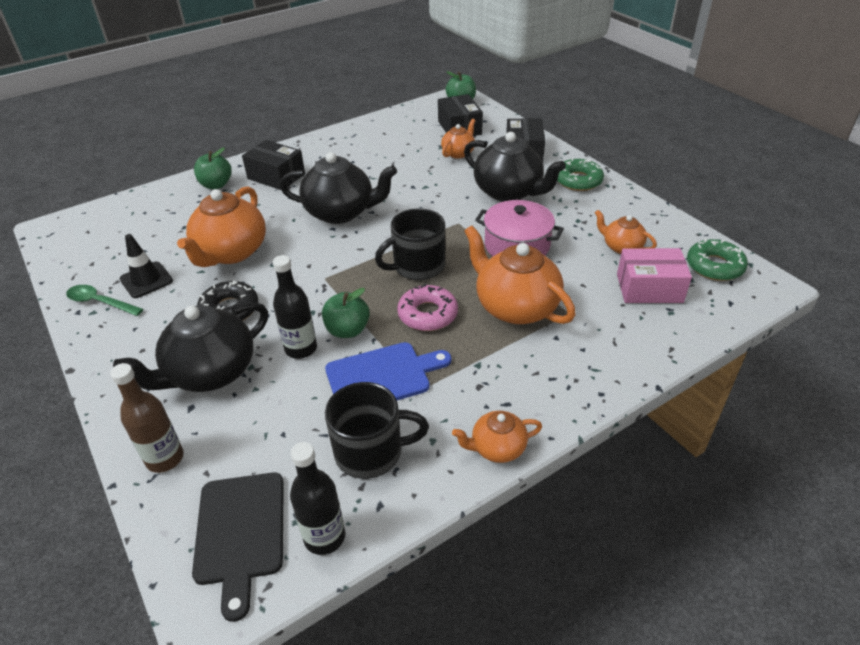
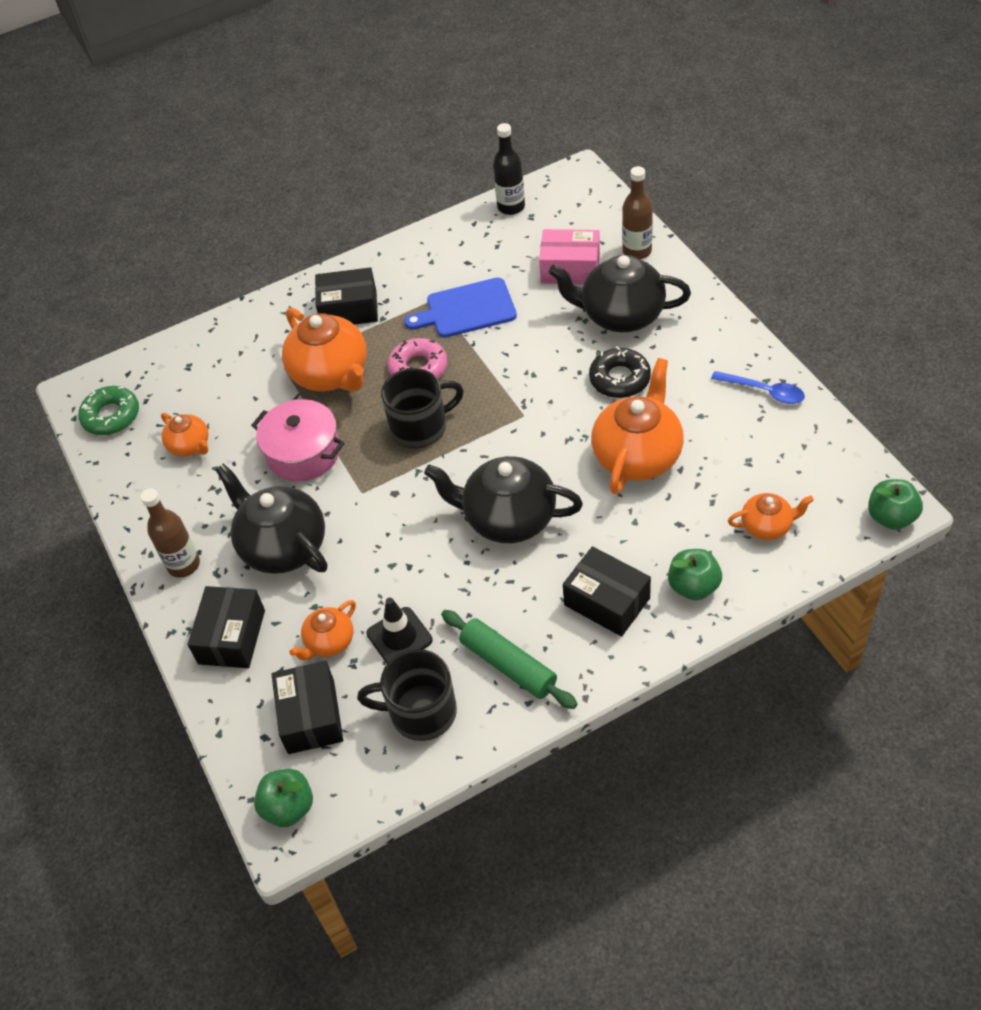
camera: 170 degrees left, 10 degrees up
(100, 302) = (764, 391): green spoon -> blue spoon
(146, 280) = (725, 419): black traffic cone -> black traffic cone (399, 637)
(210, 373) = (620, 315): black teapot -> black teapot turned 135 degrees counterclockwise
(240, 532) = (568, 209): black cutting board -> none
(301, 349) = (541, 336): black bottle -> none
(343, 149) = (508, 665): none -> green rolling pin
(347, 330) = (497, 353): green apple -> green apple (891, 517)
(371, 452) = (478, 254): black mug -> black mug (420, 712)
(497, 448) = (384, 256): orange teapot -> orange teapot (767, 526)
(519, 374) = (349, 309): none -> black box
(578, 181) = (183, 565): green donut -> brown bottle
(649, 288) = (192, 391): pink box -> pink box (570, 268)

